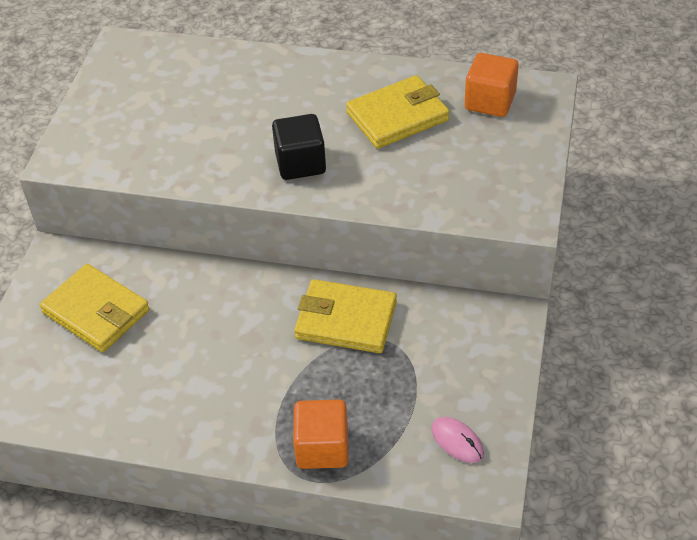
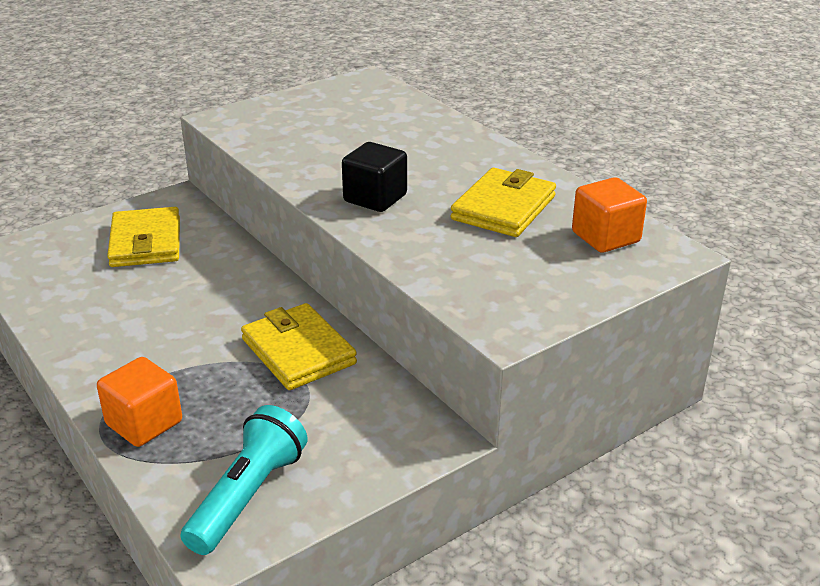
camera: 40 degrees right, 15 degrees down
(397, 116) = (503, 208): yellow wallet -> yellow wallet turned 75 degrees counterclockwise
(457, 441) = (247, 495): pink mouse -> turquoise flashlight

